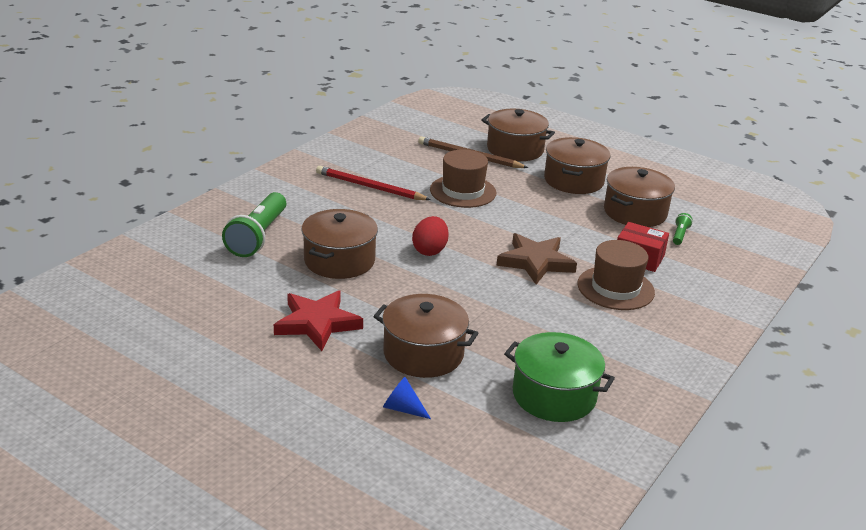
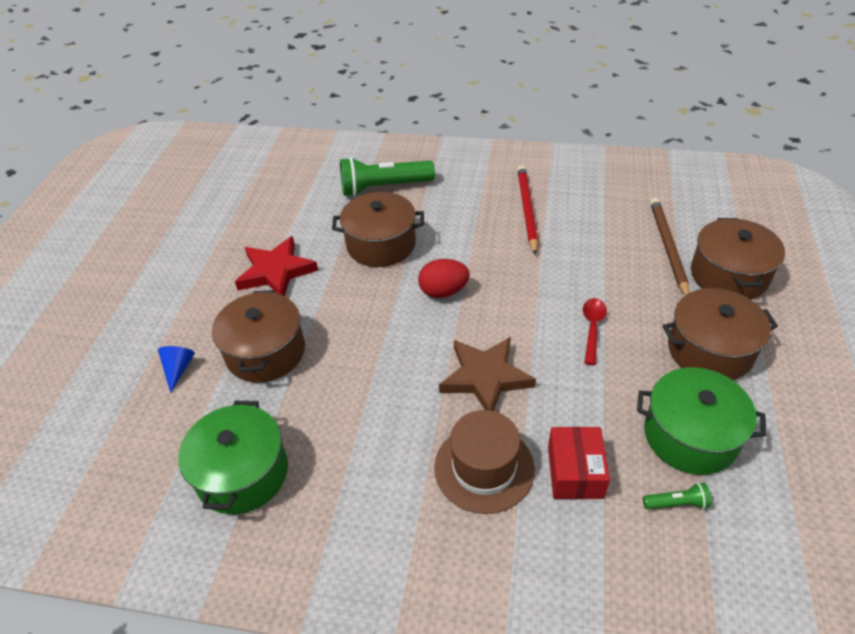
camera: 70 degrees right, 15 degrees up
(463, 191) = (583, 271): brown hat -> none
(522, 209) = (592, 328): none -> red spoon
(635, 212) = (690, 435): brown pot -> green pot

